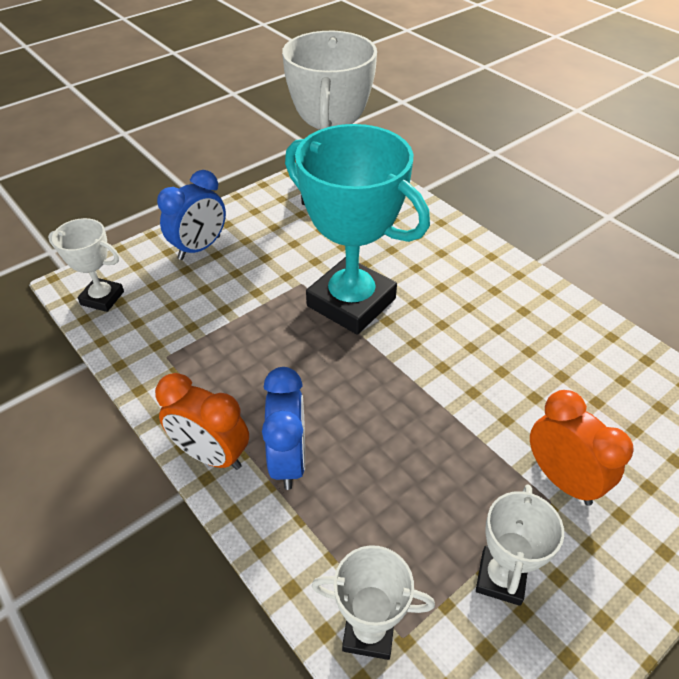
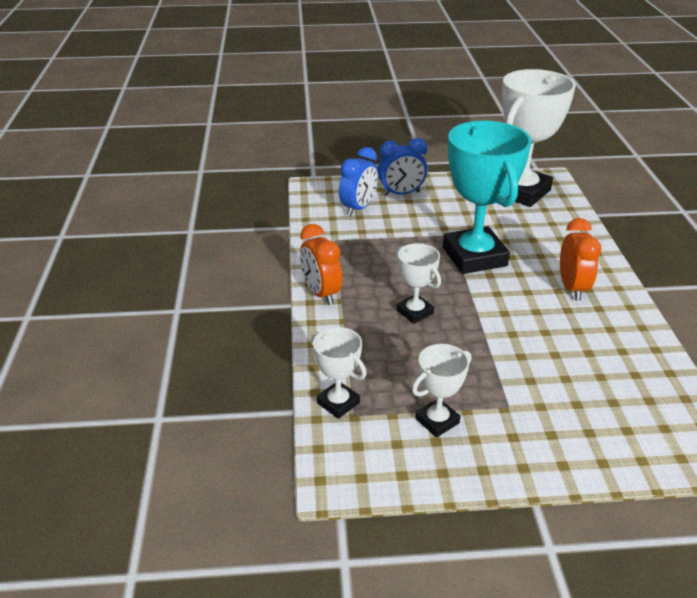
camera: 35 degrees right, 10 degrees down
(102, 298) = (322, 199): white trophy -> white trophy (415, 312)
(288, 460) = (362, 314): blue clock -> blue clock (358, 208)
(562, 479) = (528, 399): orange clock -> orange clock (572, 288)

